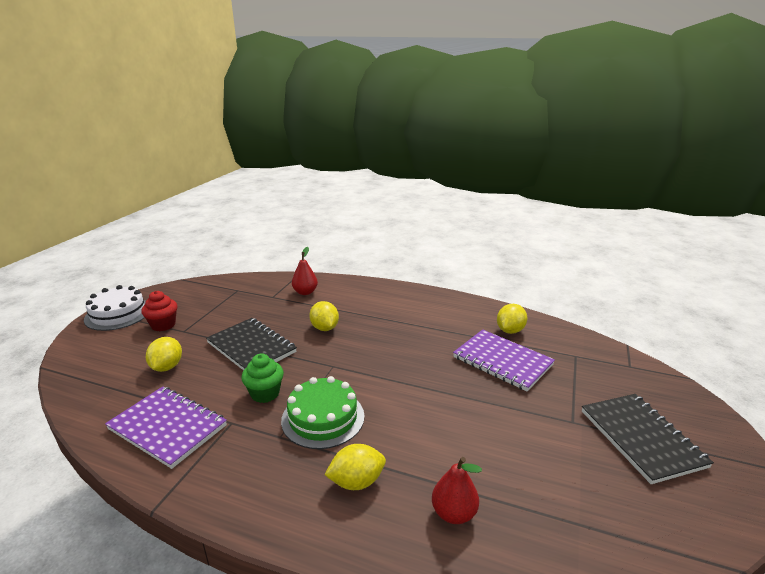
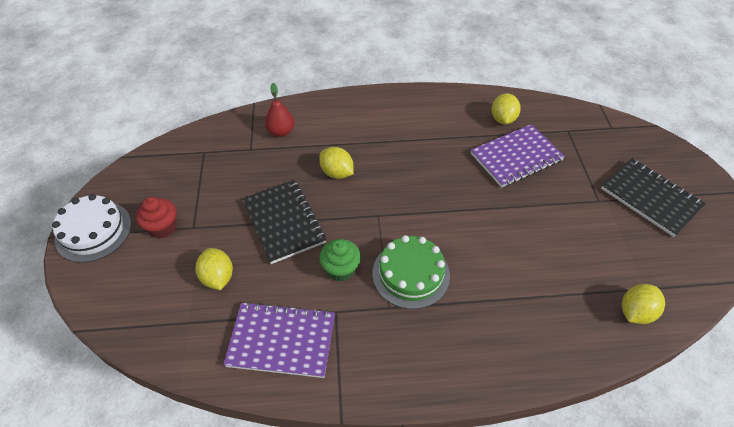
camera: 25 degrees left, 25 degrees up
(251, 347) = (284, 222): black notebook -> black notebook turned 45 degrees clockwise
(356, 481) = (480, 322): yellow lemon -> yellow lemon (635, 312)
(454, 513) = (564, 317): red pear -> none
(502, 361) = (516, 157): purple notebook -> purple notebook turned 45 degrees counterclockwise

